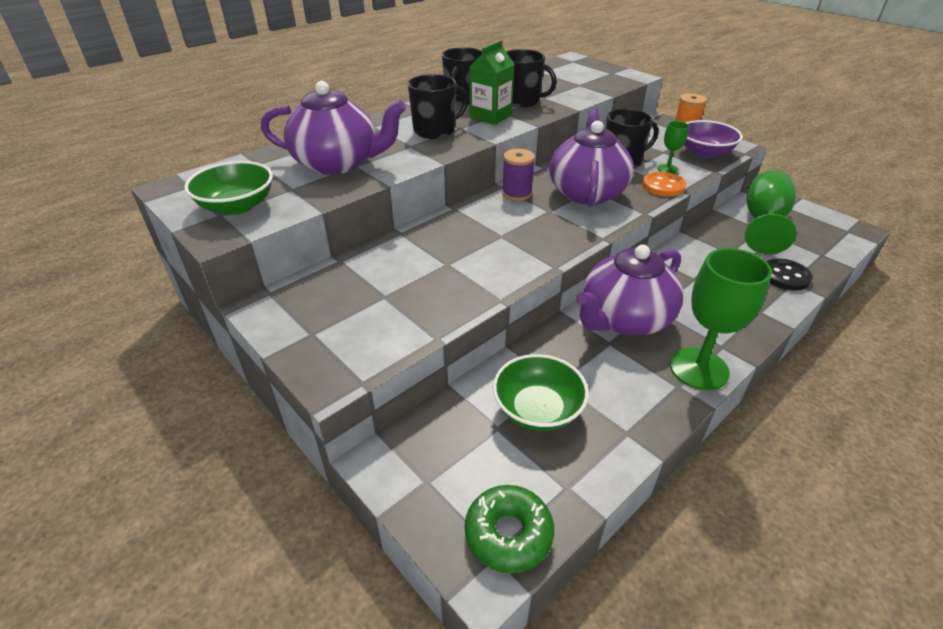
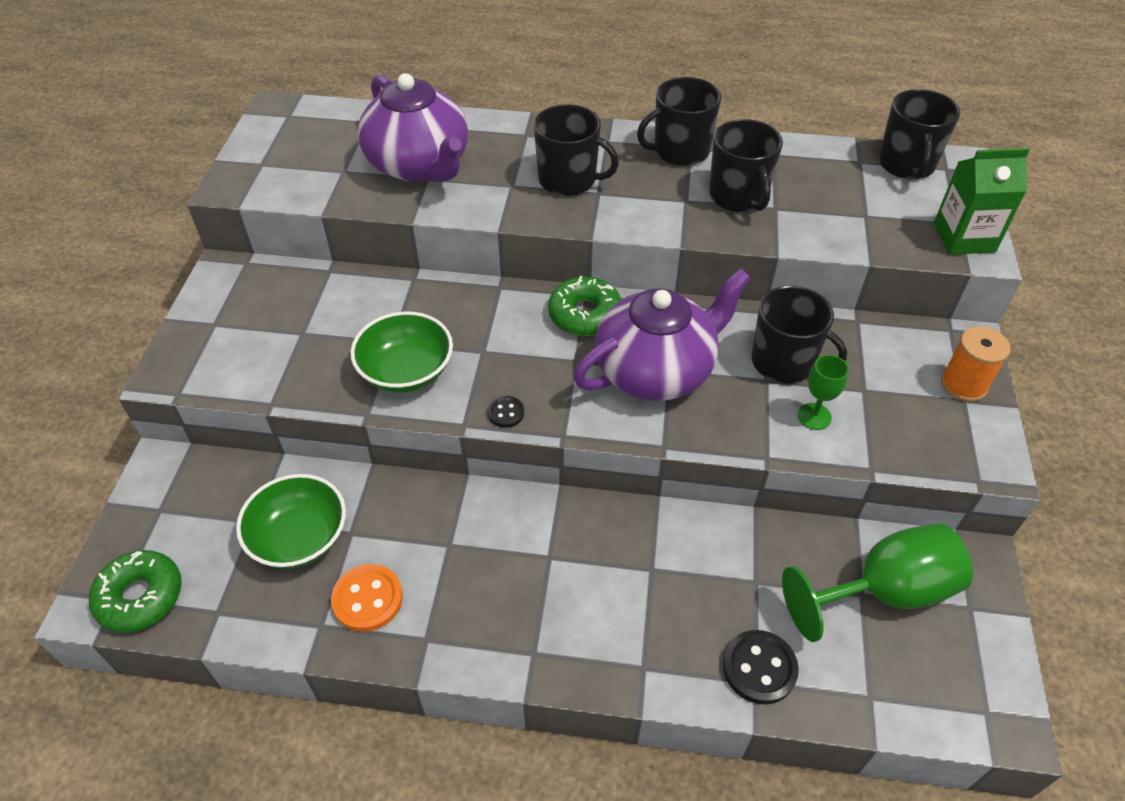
camera: 50 degrees right, 10 degrees up
(237, 206) = (283, 163): green bowl -> green bowl (406, 371)
(490, 116) = (659, 197): green carton -> green carton (964, 237)
(516, 193) = (585, 314): purple spool -> green donut
(558, 66) = (906, 165): none -> black mug
(563, 248) = (506, 413): none -> black button
(624, 319) = (502, 537): purple teapot -> none
(663, 186) = (757, 433): orange button -> orange button (367, 599)
(699, 368) = (471, 646): green goblet -> none
(704, 152) = (920, 434): purple bowl -> none

